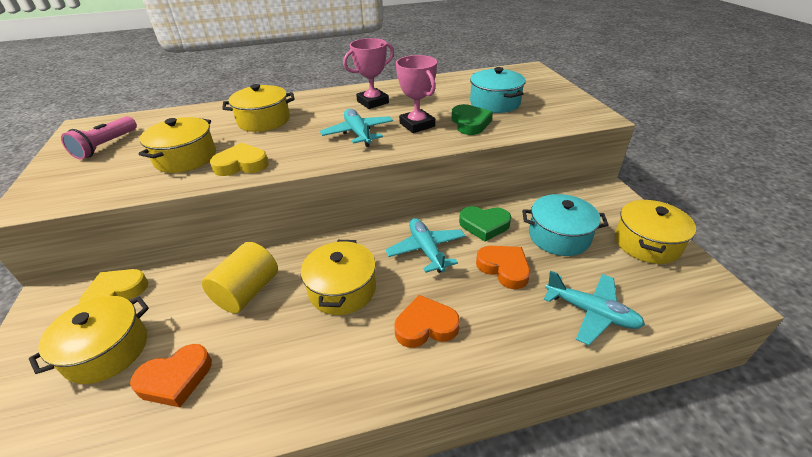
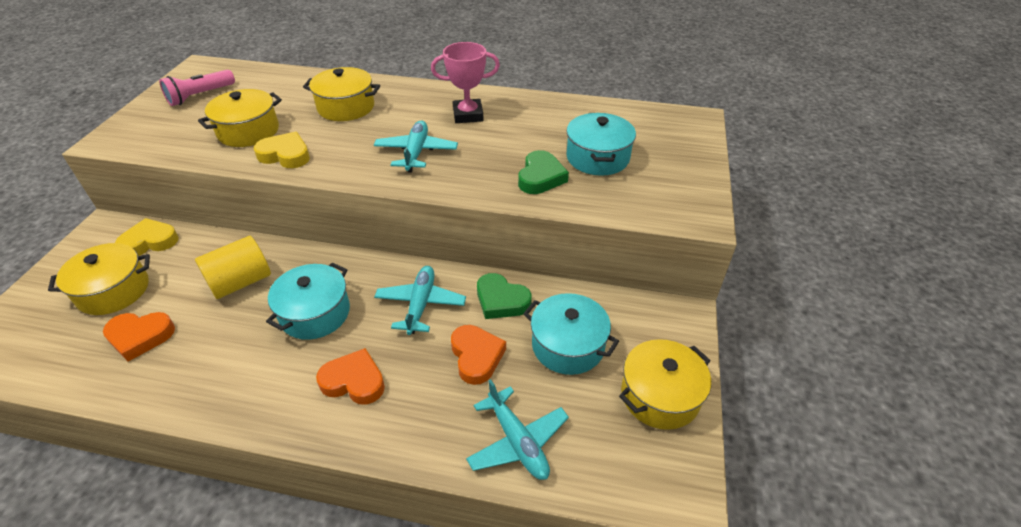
camera: 25 degrees right, 5 degrees up
(342, 289) = (315, 313): yellow pot -> turquoise pot
(417, 125) = (483, 161): pink trophy -> none

